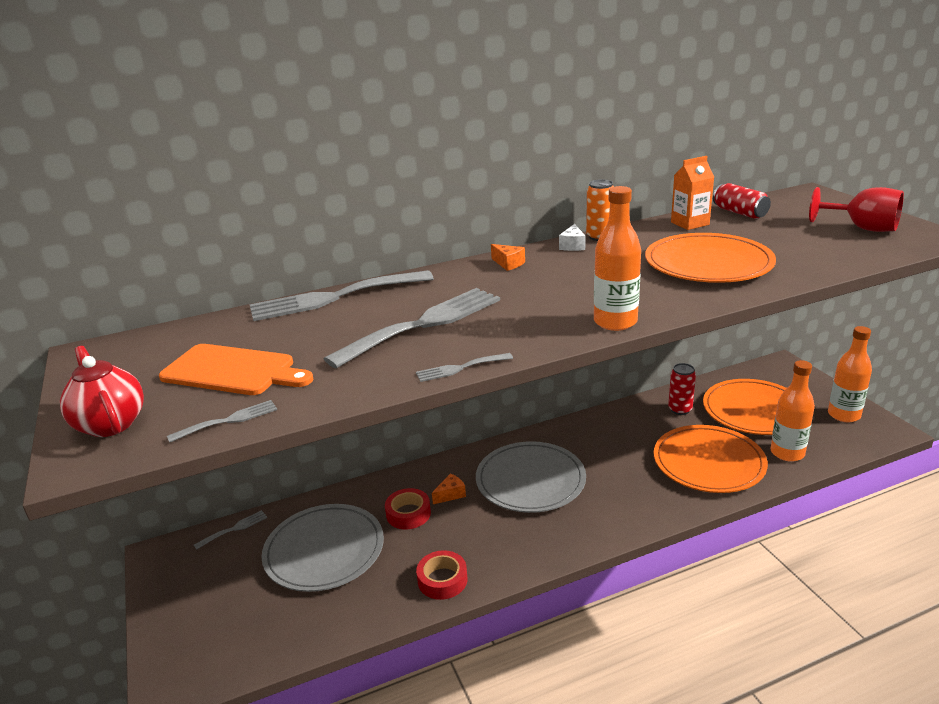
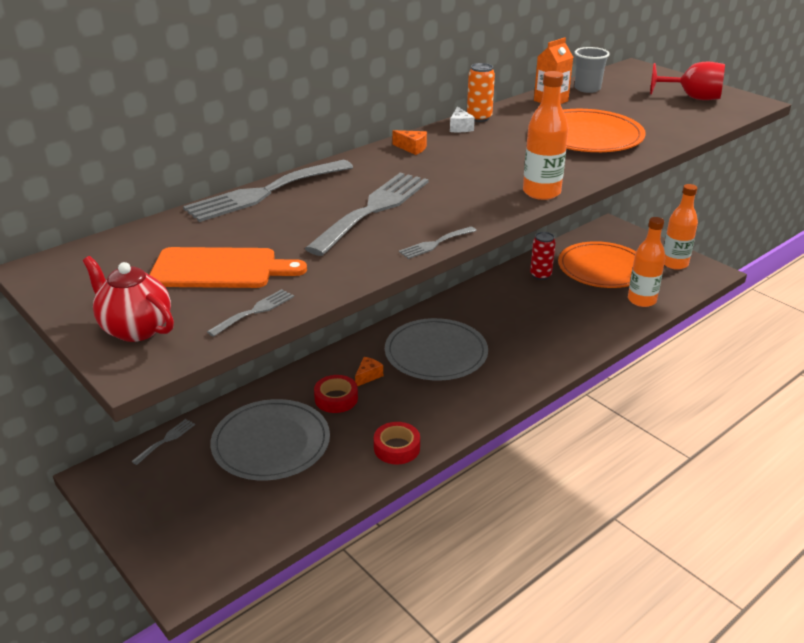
camera: 20 degrees left, 5 degrees up
(708, 462) = (582, 316): orange plate -> none
(739, 213) = (587, 89): red can -> grey cup

